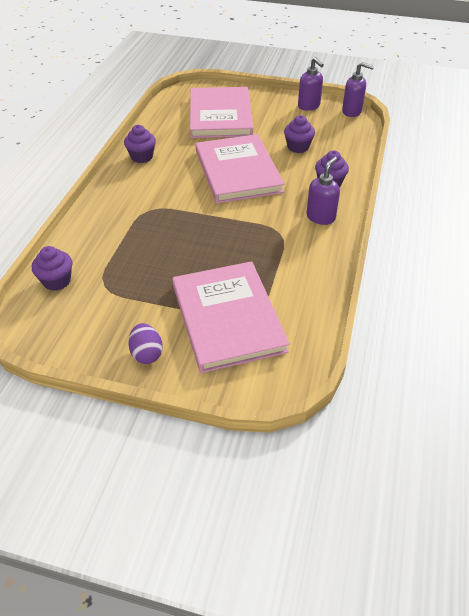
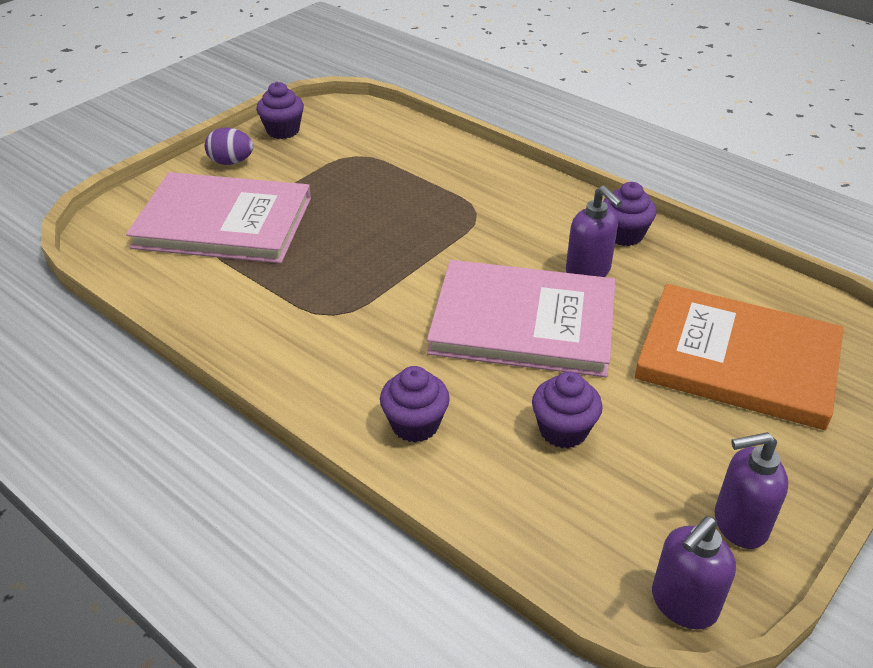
camera: 115 degrees right, 5 degrees down
(57, 281) = (390, 130): purple cupcake -> purple cupcake (283, 130)
(220, 115) = (737, 360): pink book -> orange book
(320, 217) = (332, 373): purple soap dispenser -> purple soap dispenser (588, 271)

